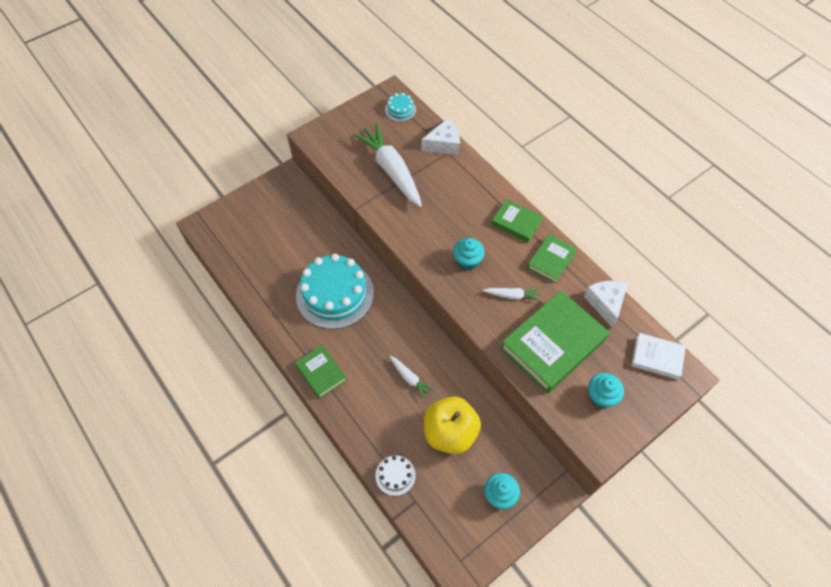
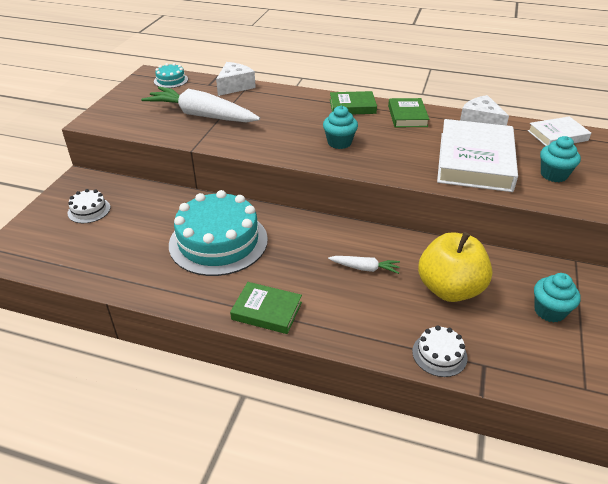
camera: 35 degrees left, 20 degrees down
(275, 213) = (89, 210): none -> white cake
(512, 295) = (404, 147): white carrot -> none
(553, 344) = (475, 161): green book -> white book

